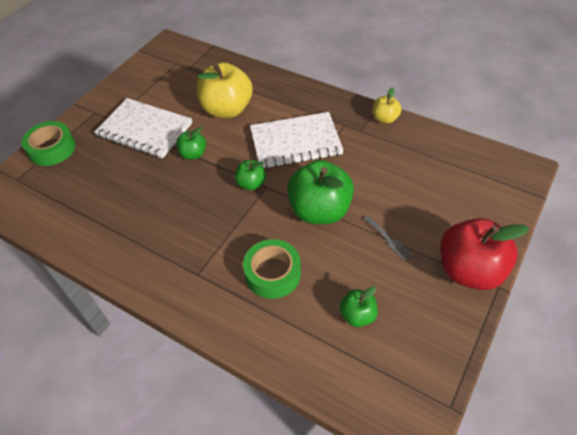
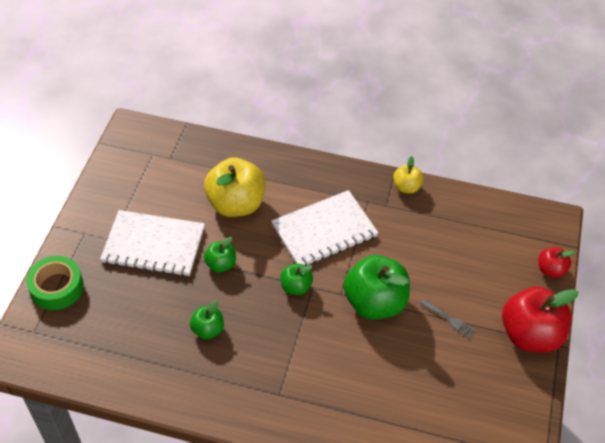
camera: 20 degrees left, 0 degrees up
(273, 273) = (352, 377): green tape -> none
(357, 315) = (444, 400): green apple -> green apple (208, 330)
(509, 213) = (550, 270): none -> red apple

